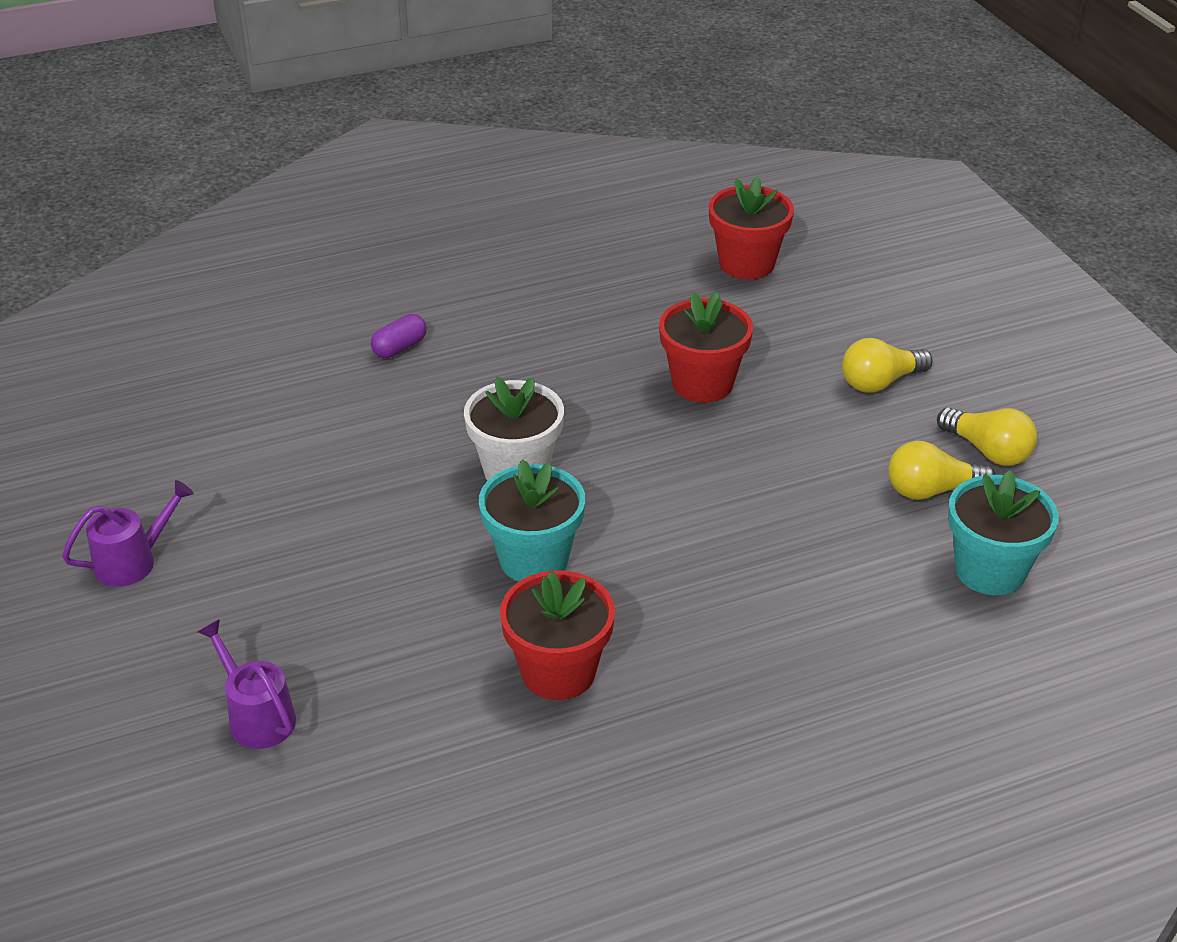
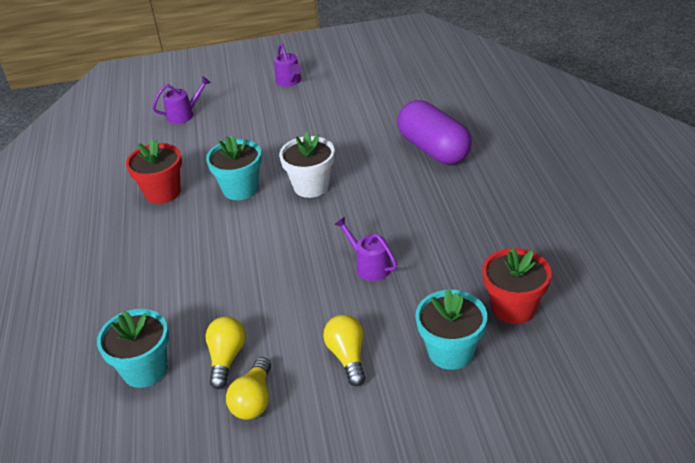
camera: 105 degrees right, 0 degrees up
(400, 347) = (433, 149): purple capsule -> purple capsule, size x2.45
(702, 383) = (369, 266): red flower pot -> purple watering can
(838, 304) = (450, 352): none -> turquoise flower pot
(987, 451) = (254, 400): yellow light bulb -> yellow light bulb turned 45 degrees counterclockwise

